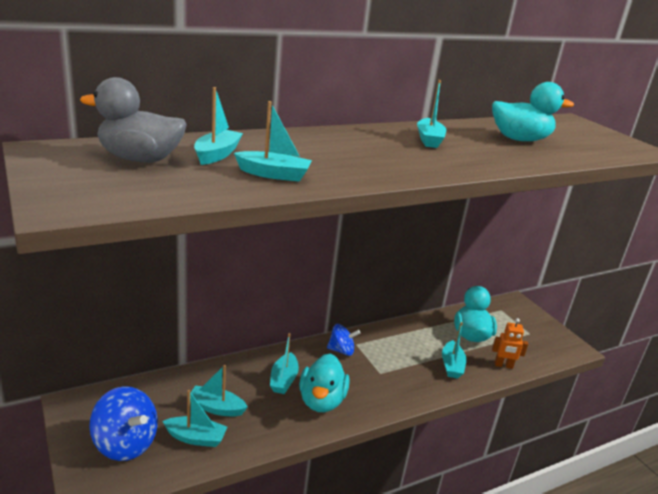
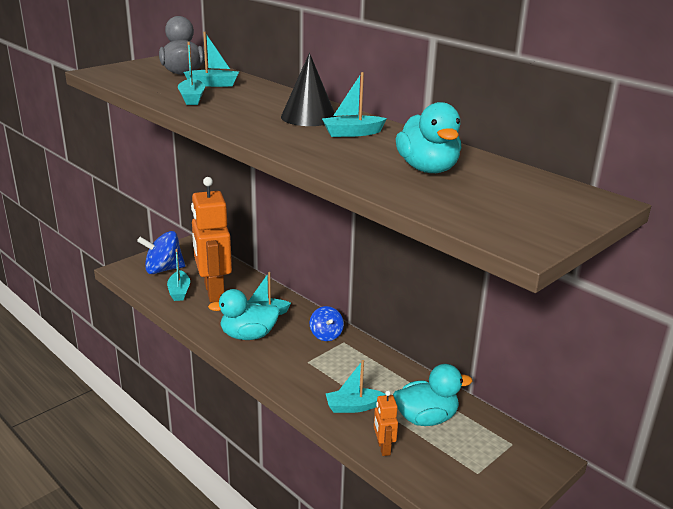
camera: 75 degrees right, 0 degrees up
(125, 443) = (163, 269): blue spinning top -> blue spinning top turned 60 degrees clockwise
(216, 408) = (213, 292): turquoise boat -> orange robot
(374, 143) = (308, 117): none -> black cone

